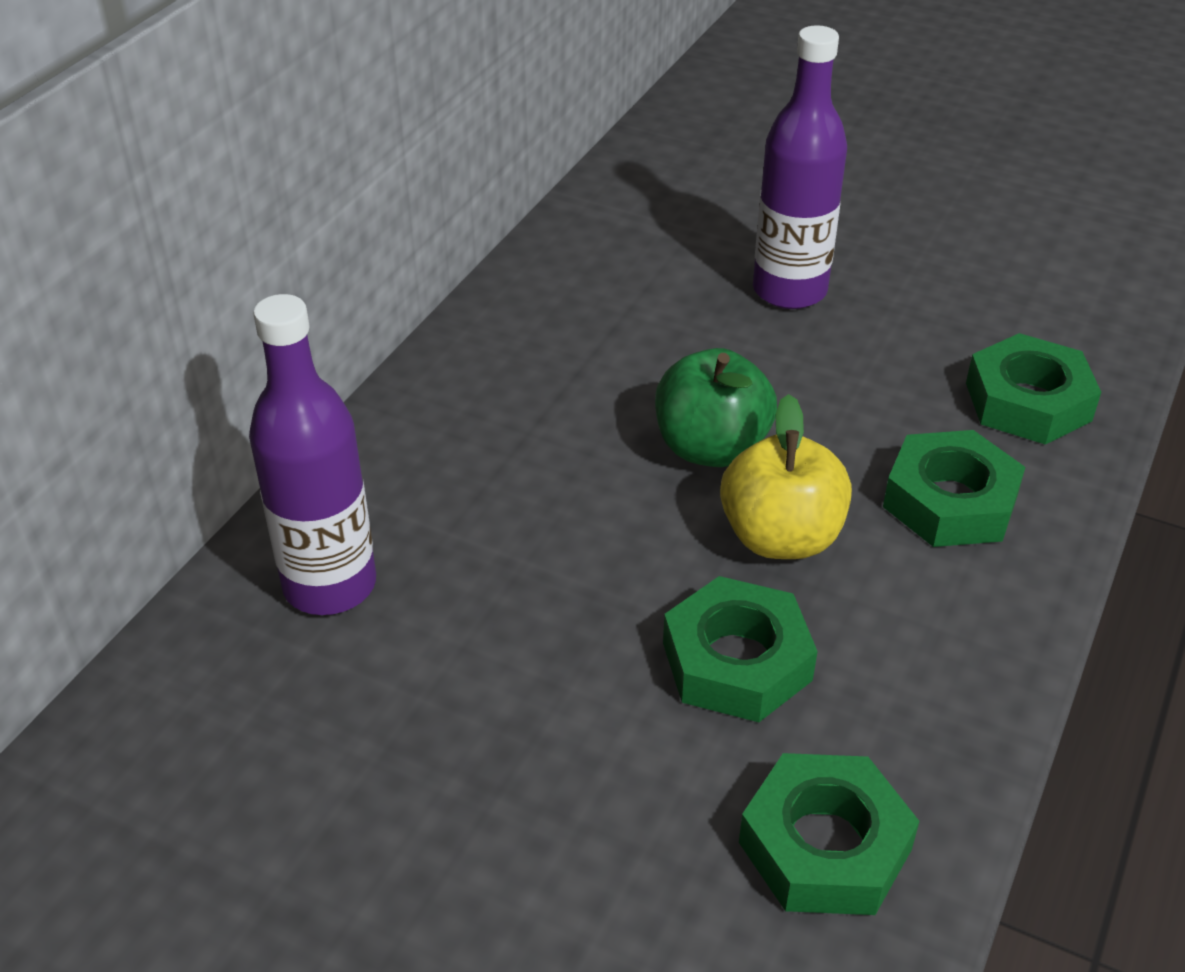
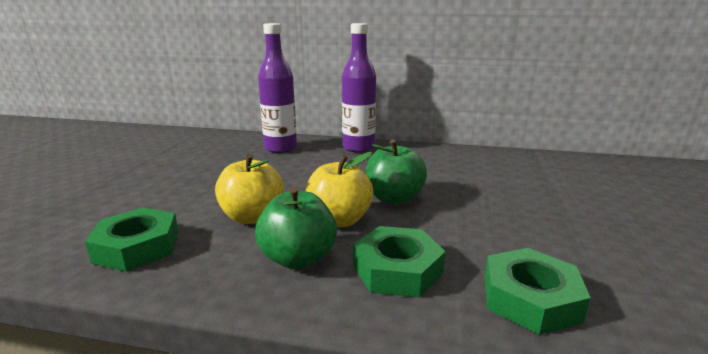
camera: 75 degrees right, 20 degrees down
(736, 661) = (252, 217): green nut -> yellow apple
(789, 290) = (544, 206): purple bottle -> purple bottle (358, 148)
(903, 608) = (298, 258): none -> green apple

